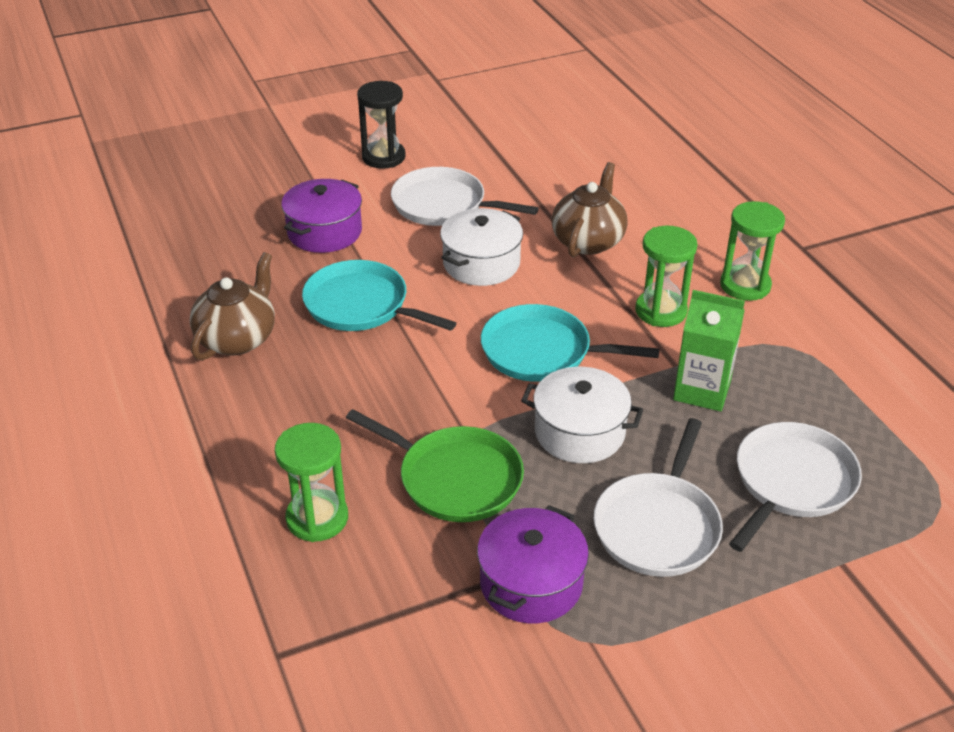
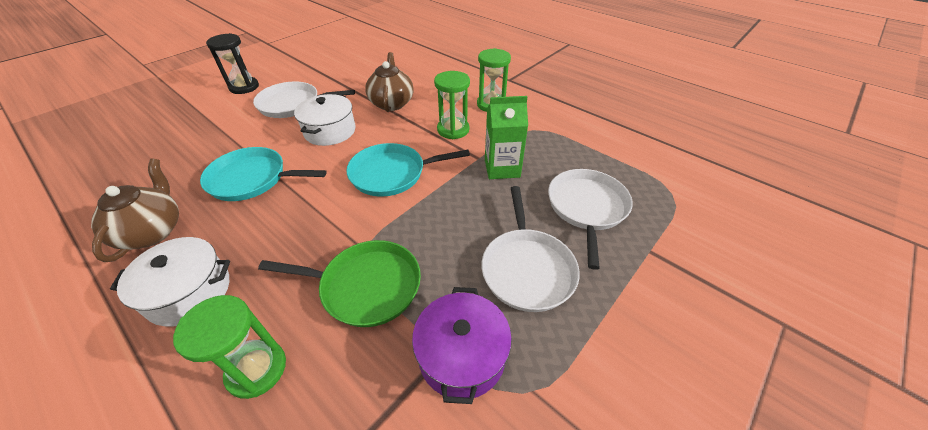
camera: 25 degrees left, 5 degrees up
(324, 232) = (212, 139): purple pot -> none
(579, 432) = (441, 219): white pot -> white pot (189, 292)

